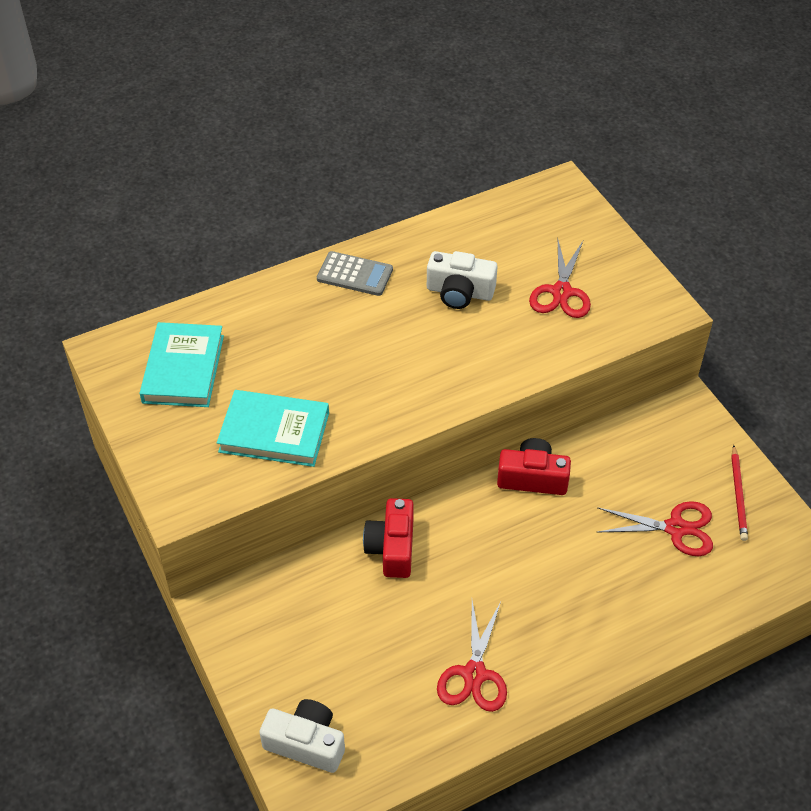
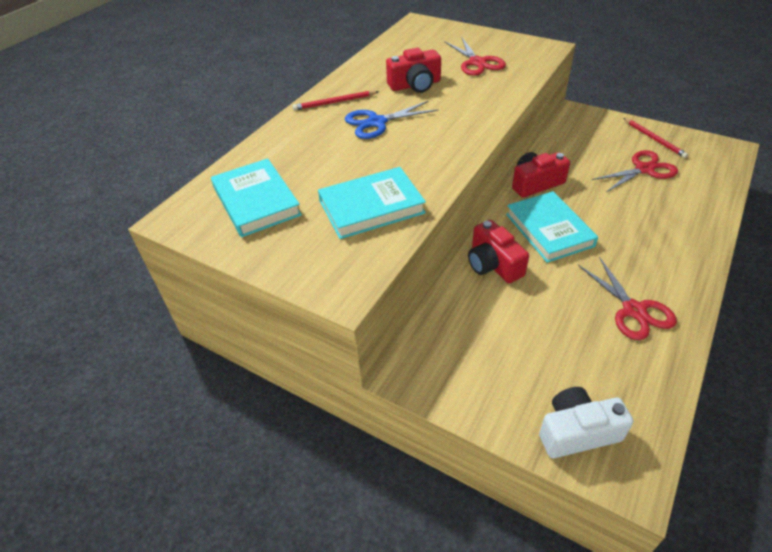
camera: 30 degrees left, 5 degrees down
(354, 274) = (334, 102): grey calculator -> red pencil
(371, 327) = (377, 122): none -> blue scissors
(459, 292) = (415, 85): white camera -> red camera
(487, 542) = (549, 230): none -> turquoise book

